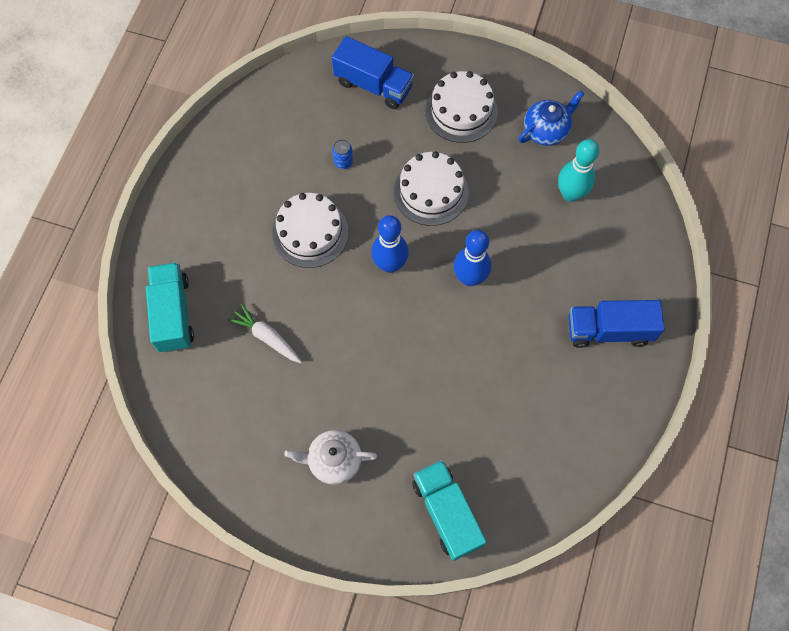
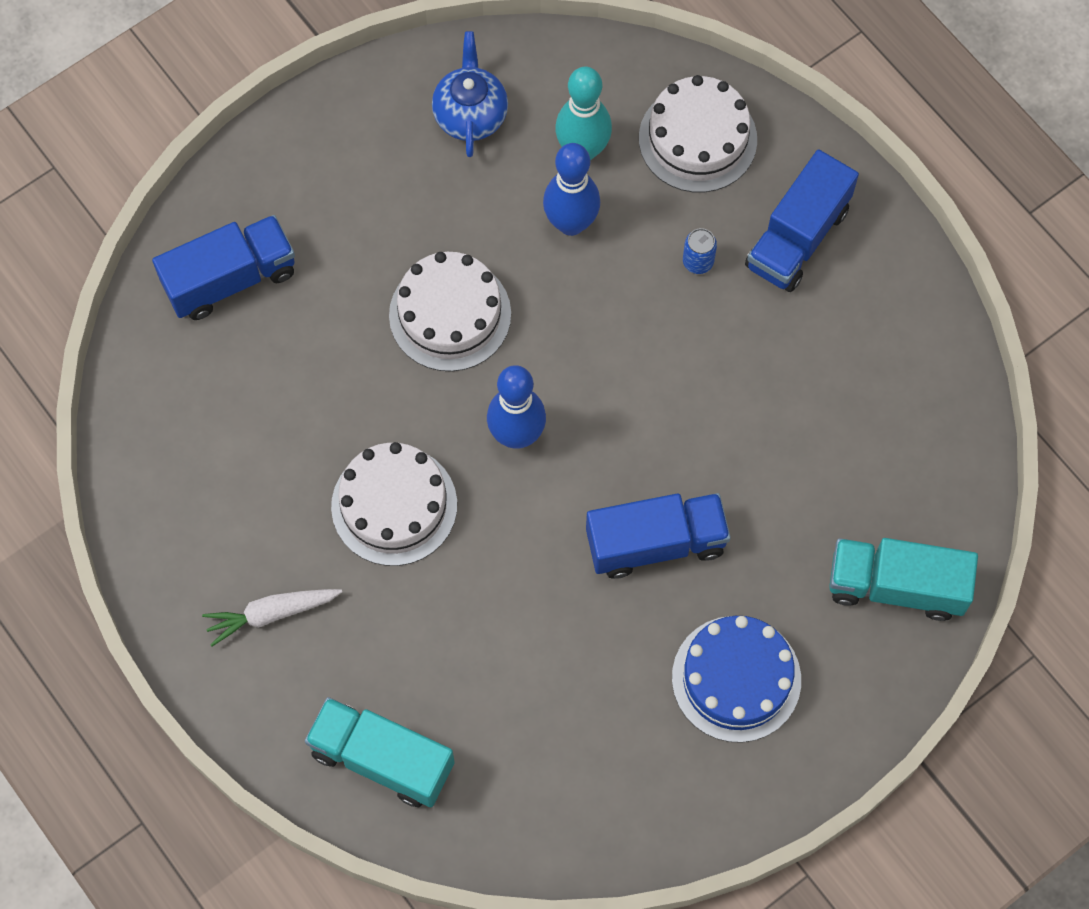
camera: 55 degrees left, 0 degrees up
(267, 337) = (506, 656): white carrot -> white carrot (271, 614)
(334, 460) = (736, 678): white teapot -> blue cake
(343, 162) = (319, 395): blue can -> blue can (698, 261)
(380, 370) = (656, 543): none -> blue truck
(461, 111) = (359, 196): white cake -> white cake (697, 139)
(469, 278) = (608, 350): blue bowling pin -> blue bowling pin (571, 223)

